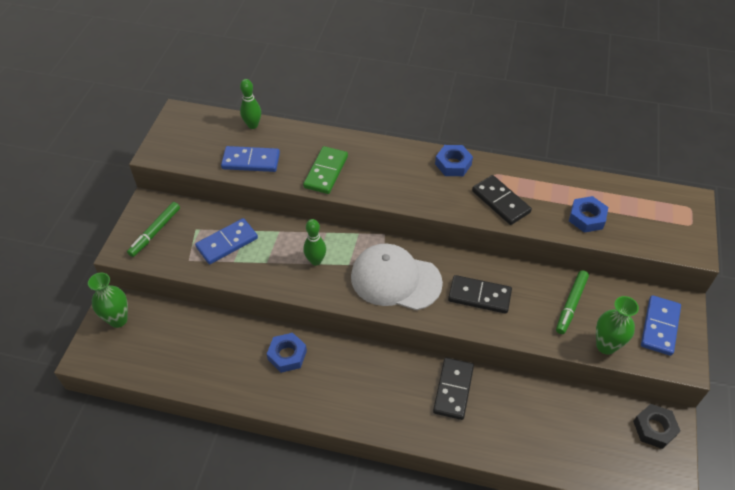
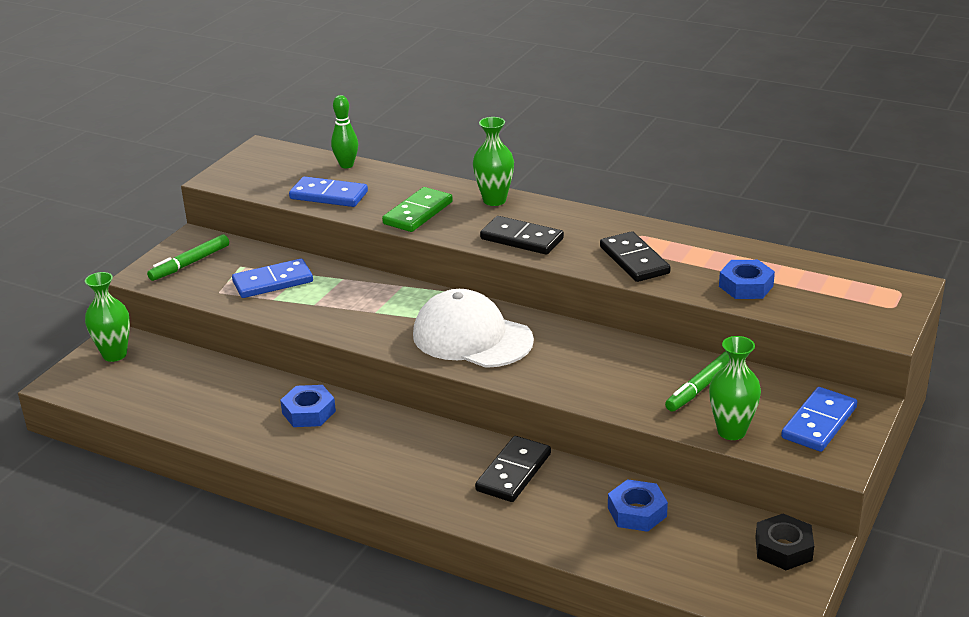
camera: 15 degrees right, 20 degrees down
(315, 261) = (376, 309): green bowling pin -> none
(378, 150) = (494, 200): none -> green vase
(453, 164) = (587, 221): blue nut -> blue nut (637, 512)
(479, 296) = (577, 365): black domino -> black domino (522, 239)

